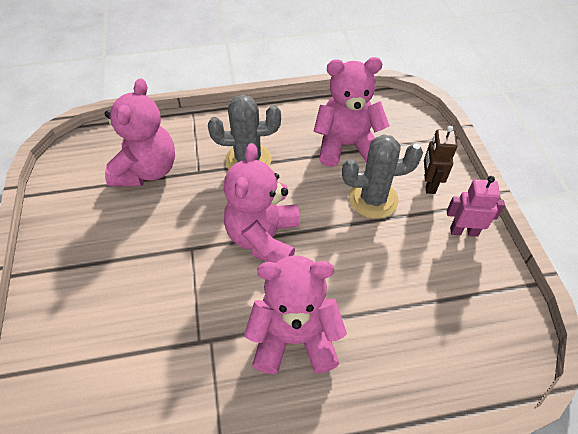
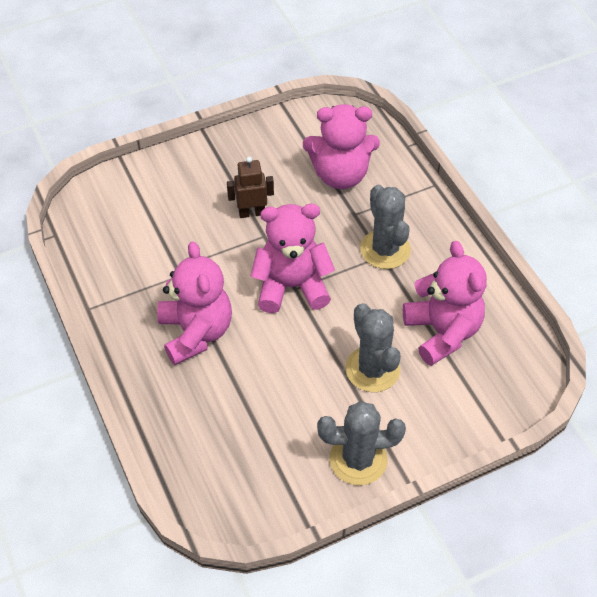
camera: 75 degrees right, 0 degrees up
(429, 184) = (414, 420): brown robot -> brown robot (252, 213)
(463, 231) = (358, 459): pink robot -> grey cactus

